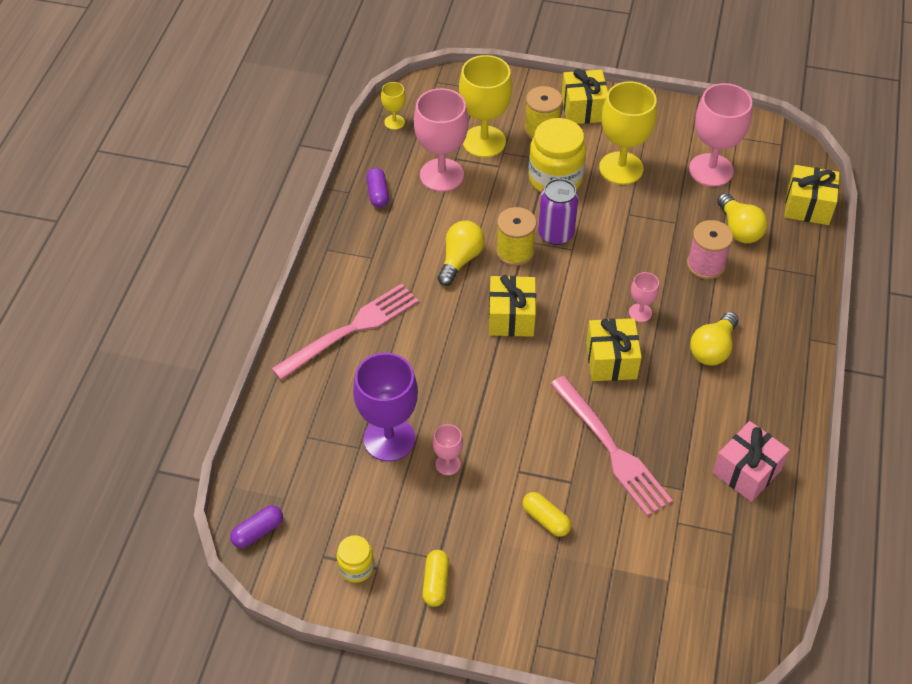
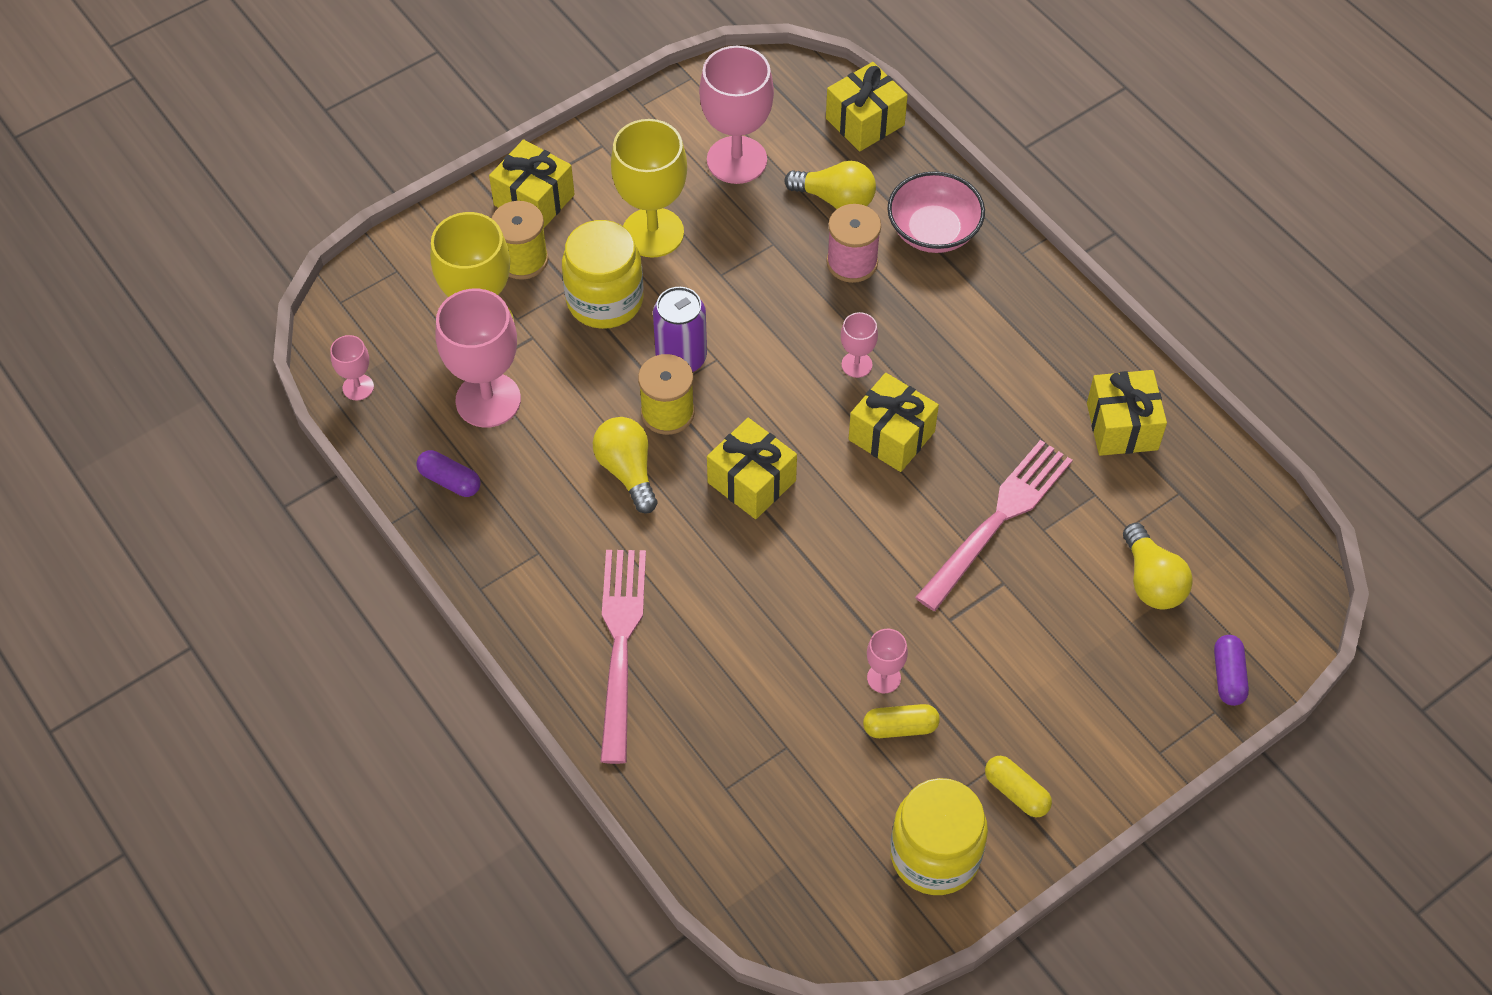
camera: 50 degrees left, 5 degrees up
(258, 532) = (807, 922): purple capsule -> purple capsule (1228, 676)
(356, 567) = (935, 855): yellow jar -> yellow jar, size x1.90
(389, 439) = (802, 710): purple goblet -> none
(394, 122) = (358, 387): yellow goblet -> pink goblet
(546, 519) = (1027, 638): yellow capsule -> yellow capsule (900, 727)
(612, 450) = (999, 518): pink fork -> pink fork turned 60 degrees counterclockwise
(712, 349) = (959, 340): yellow light bulb -> yellow light bulb (1151, 581)
(746, 471) = (1122, 426): pink gift -> yellow gift
(773, 287) = (933, 231): none -> pink bowl

